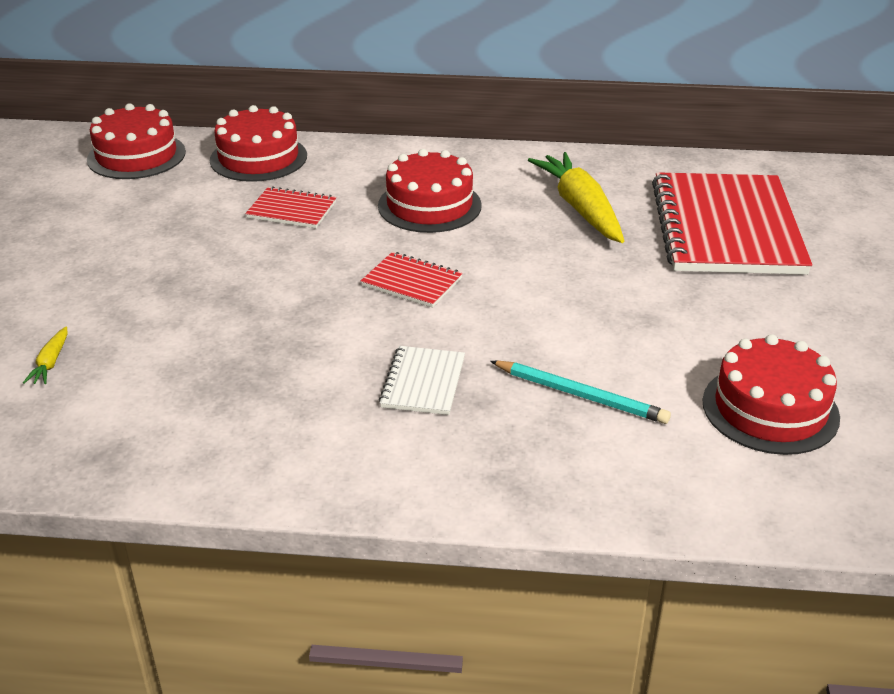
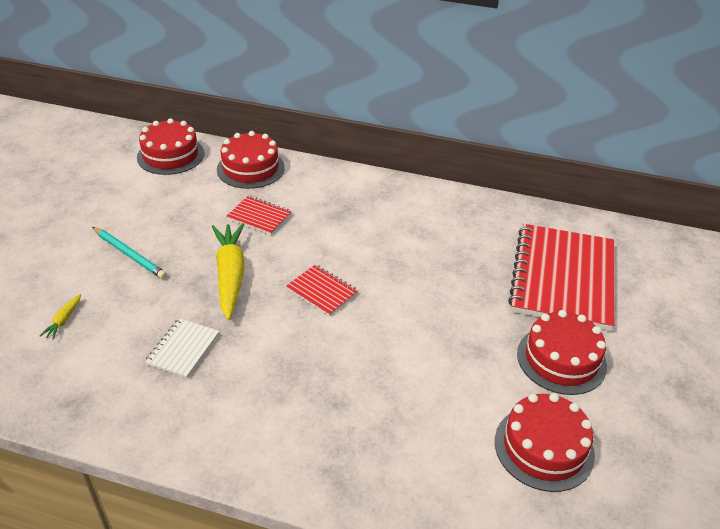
camera: 10 degrees right, 5 degrees up
(423, 382) = (303, 380): white notebook -> white notebook (183, 349)
(429, 205) = (354, 226): red cake -> red cake (561, 359)
(580, 208) = (461, 244): yellow carrot -> yellow carrot (230, 275)
(580, 395) = (409, 410): turquoise pencil -> turquoise pencil (129, 254)

